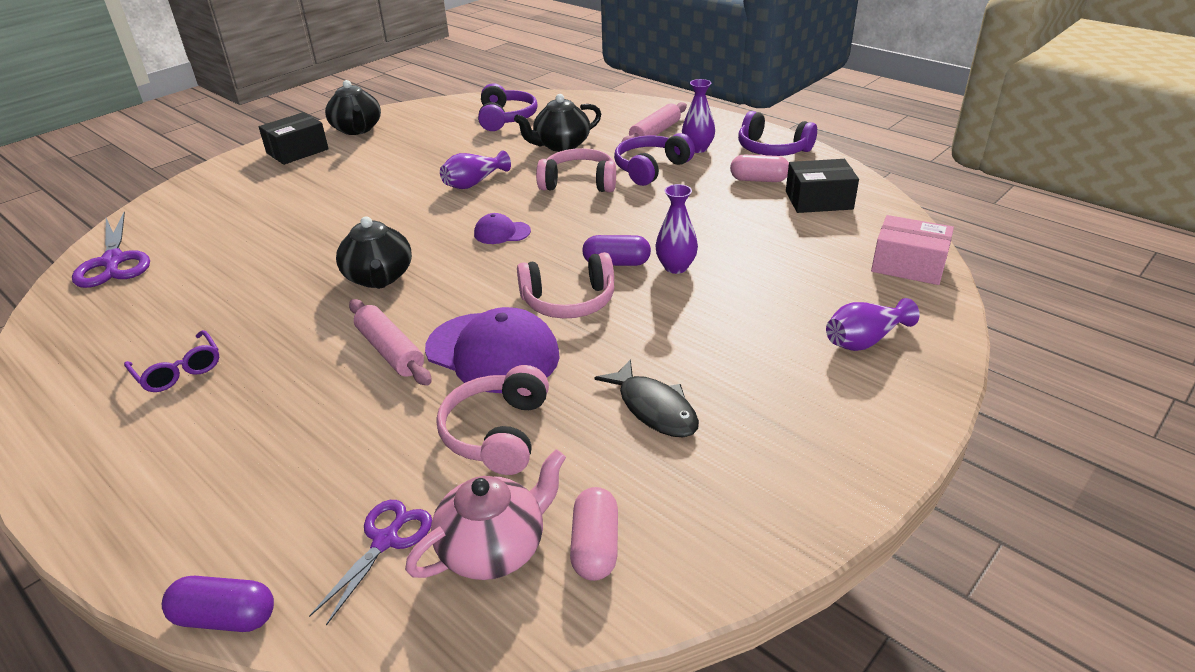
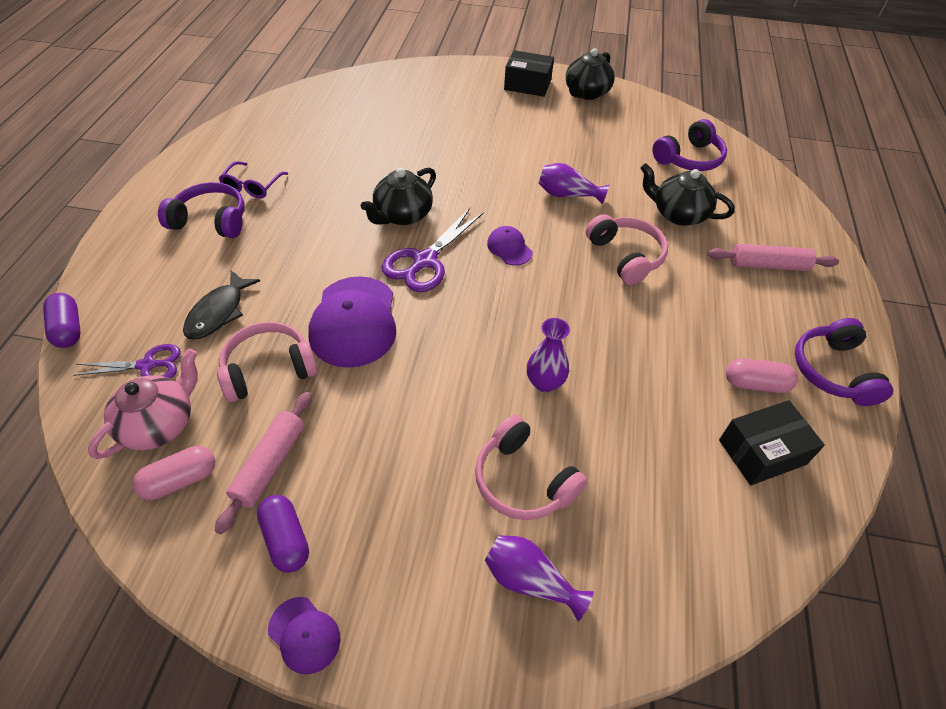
camera: 55 degrees right, 15 degrees up
(113, 262) = (337, 94): purple scissors -> purple scissors (425, 261)
(390, 351) = (324, 267): pink rolling pin -> pink rolling pin (270, 464)
(494, 548) = (160, 424): pink teapot -> pink teapot turned 75 degrees counterclockwise
(569, 301) = (445, 334): pink headphones -> pink headphones (523, 480)
(616, 263) = (520, 339): purple capsule -> purple capsule (286, 539)
(651, 169) = (696, 292): purple headphones -> purple headphones (211, 221)
(654, 408) = (341, 451): black fish -> black fish (218, 312)
(697, 149) = (770, 310): purple vase -> none
(758, 180) = (755, 384): pink capsule -> pink capsule turned 60 degrees counterclockwise
(819, 200) = (762, 452): black box -> black box turned 75 degrees counterclockwise
(847, 492) = (304, 635): none -> purple cap
(908, 265) = (698, 582): pink box -> none

